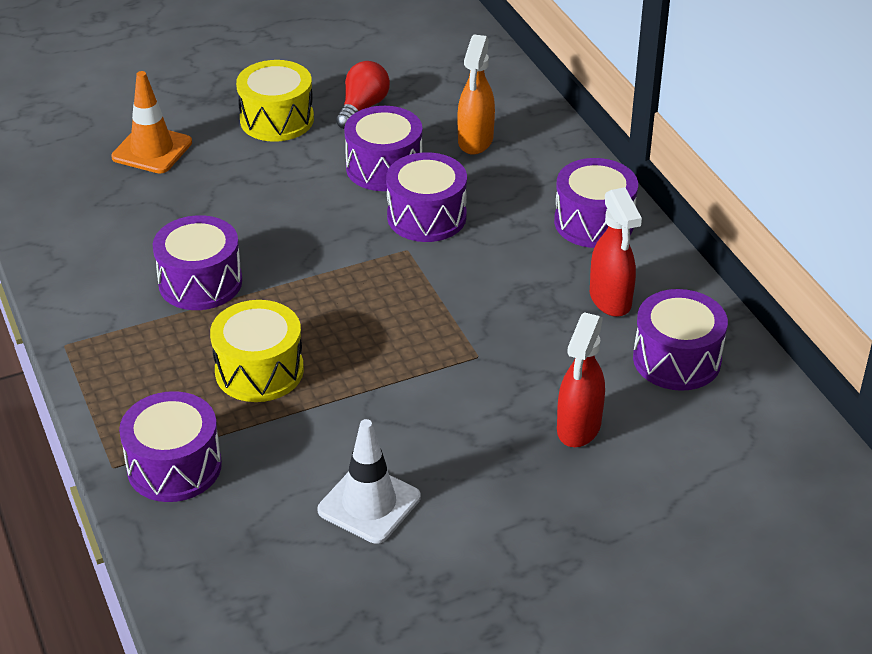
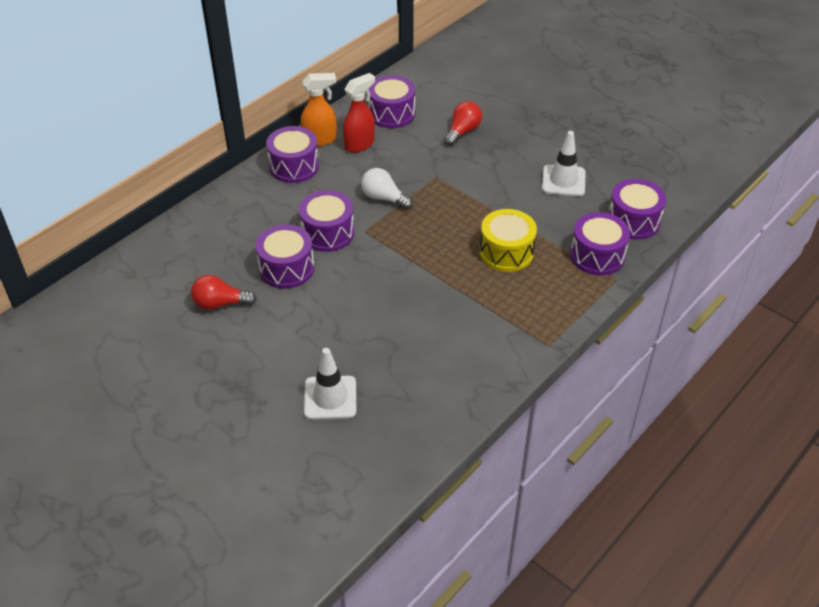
camera: 115 degrees left, 5 degrees up
(152, 150) = (330, 398): orange traffic cone -> white traffic cone
(200, 282) = (452, 308): purple drum -> purple drum (633, 221)
(277, 119) = (257, 343): yellow drum -> none
(464, 287) = (384, 198): none -> white light bulb
(475, 141) = (235, 236): orange spray bottle -> orange spray bottle (320, 140)
(578, 428) = (462, 131): red spray bottle -> red light bulb

